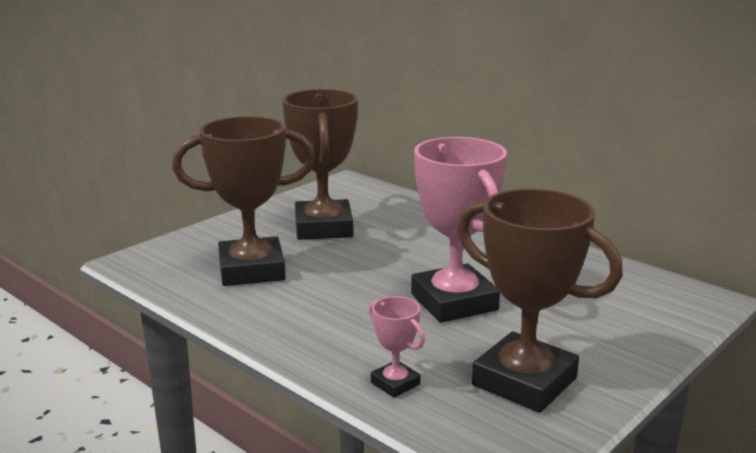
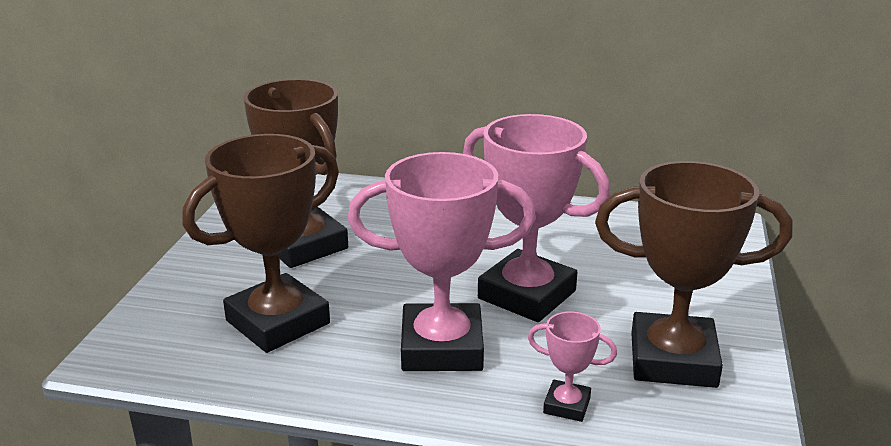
camera: 30 degrees left, 5 degrees up
(346, 317) = (442, 347): none -> pink trophy

